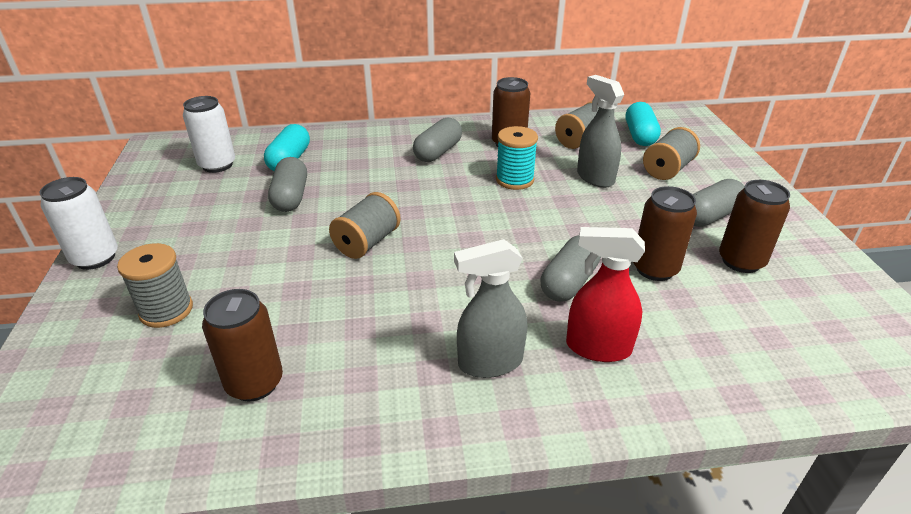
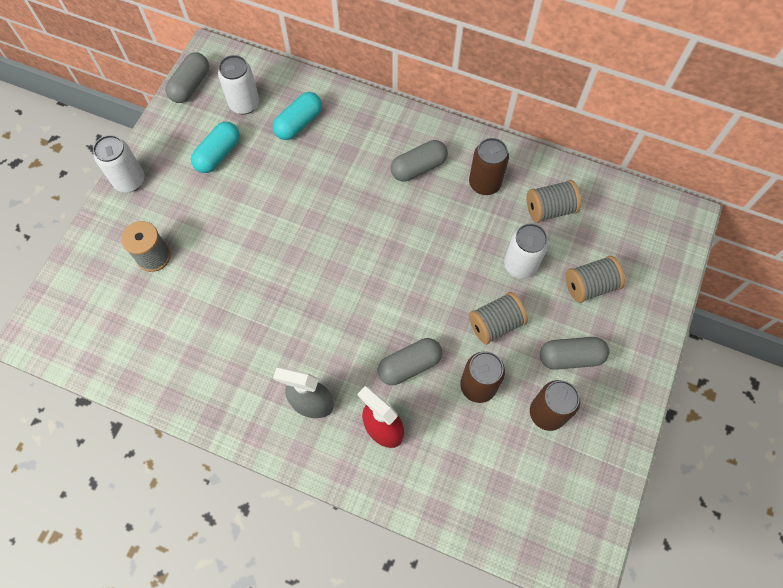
camera: 30 degrees right, 30 degrees up
(254, 383) = (177, 345): brown can -> none
(290, 197) = (277, 173): grey capsule -> grey capsule (190, 85)
(367, 242) = (302, 254): grey spool -> grey spool (495, 324)
(514, 180) = (453, 235): turquoise spool -> none
(595, 177) = (520, 265): grey spray bottle -> white can
(640, 136) = (608, 228): turquoise capsule -> turquoise capsule (218, 154)

